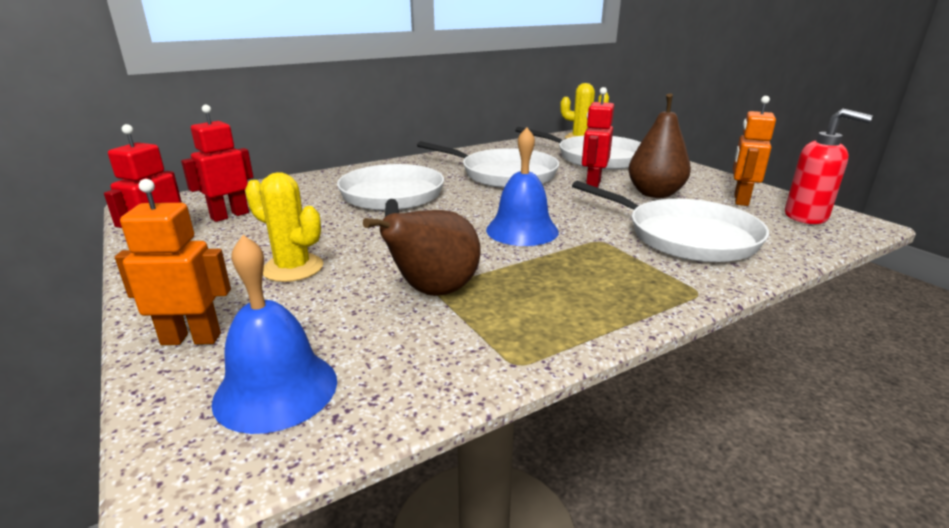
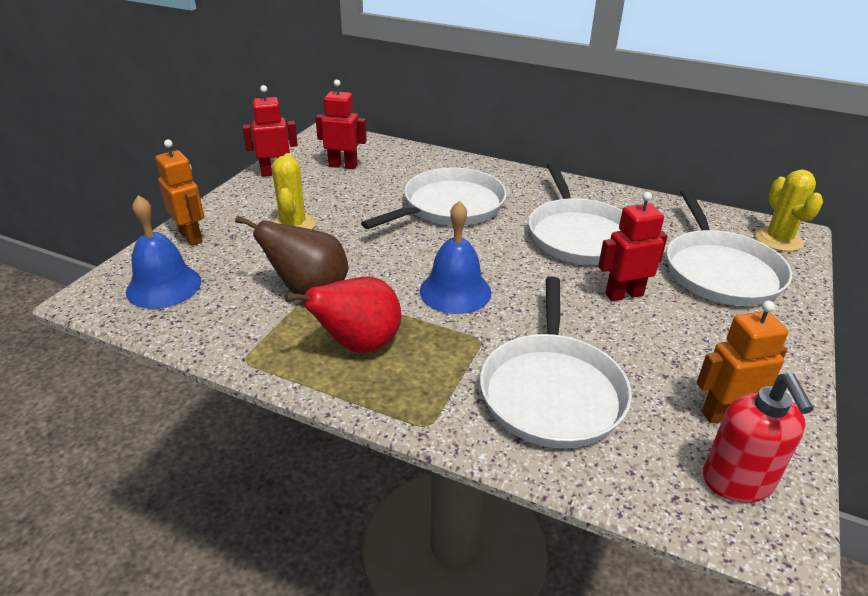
camera: 55 degrees right, 10 degrees up
(556, 291) = (358, 345): none -> red pear
(655, 194) = (654, 342): brown pear -> none

